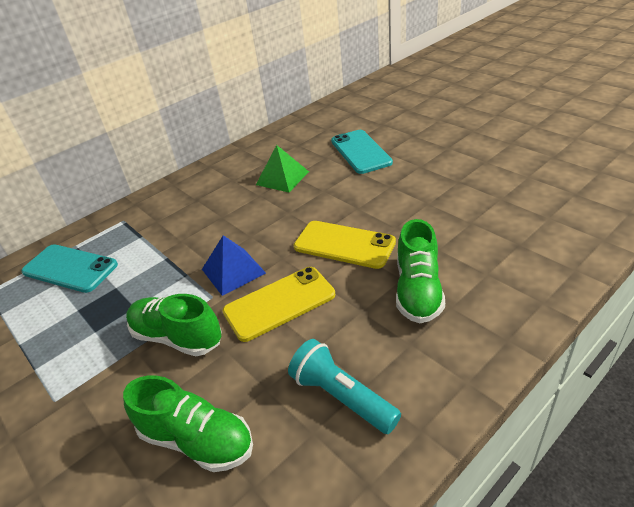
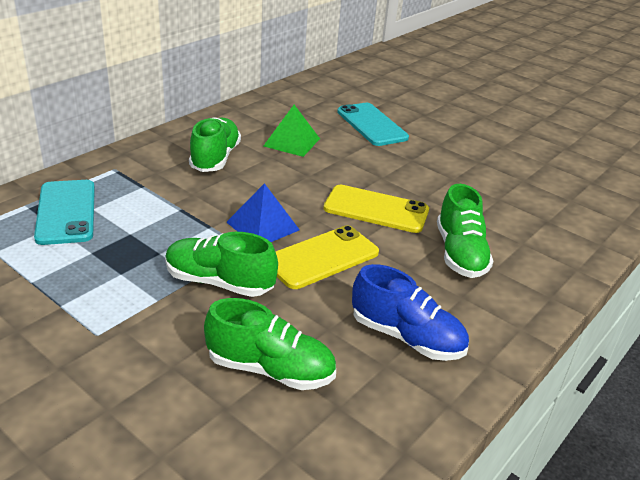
camera: 15 degrees left, 5 degrees down
(70, 268) = (66, 212): turquoise phone -> turquoise phone turned 60 degrees clockwise
(210, 202) = (215, 158): none -> green shoe
(341, 397) = (406, 337): turquoise flashlight -> blue shoe

